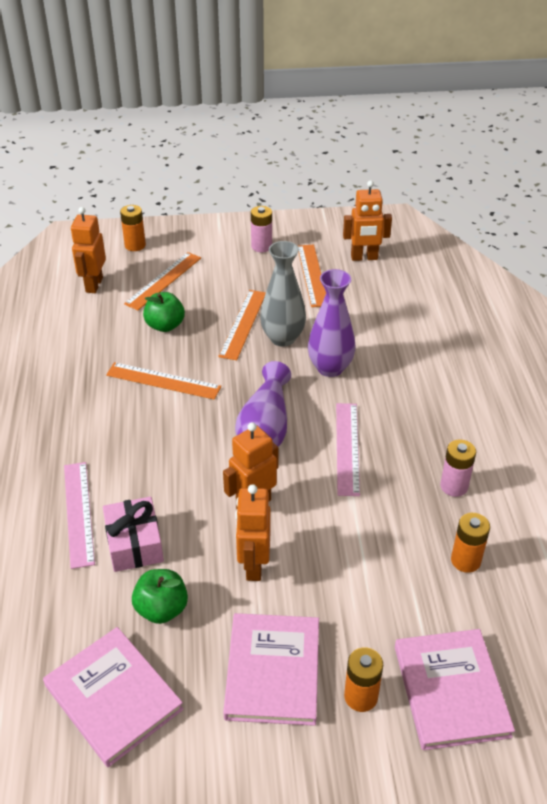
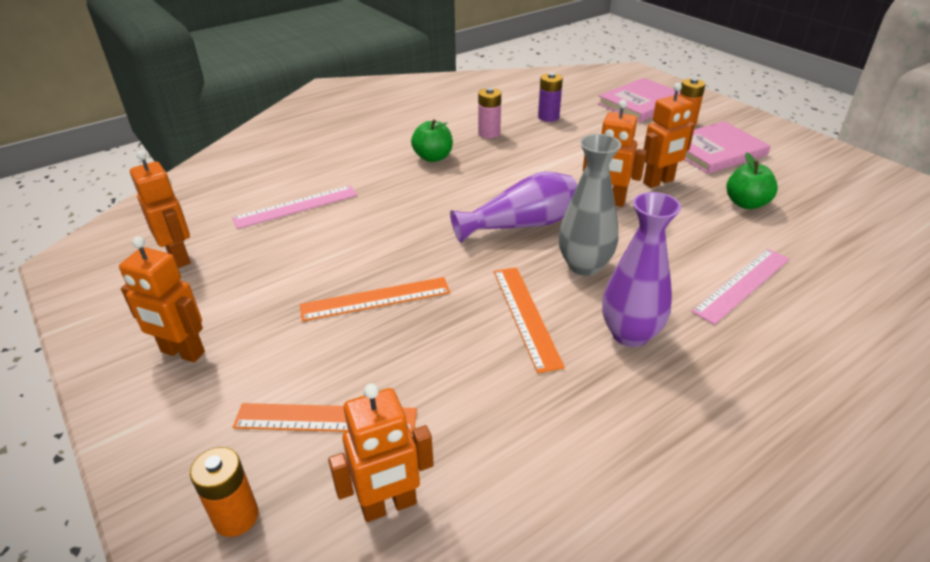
camera: 120 degrees left, 5 degrees down
(113, 697) = (825, 195): pink book -> none
(134, 543) = (721, 239): pink gift -> none
(165, 325) = (429, 364): green apple -> green apple (433, 157)
(261, 246) = (182, 352): pink battery -> orange robot
(282, 338) = (380, 261): grey vase -> grey vase (584, 265)
(312, 275) = (238, 283): orange ruler -> none
(330, 368) = (404, 218): purple vase -> purple vase (630, 334)
(347, 448) = (499, 181): pink ruler -> pink ruler (296, 207)
(465, 560) = (548, 117): orange battery -> purple battery

